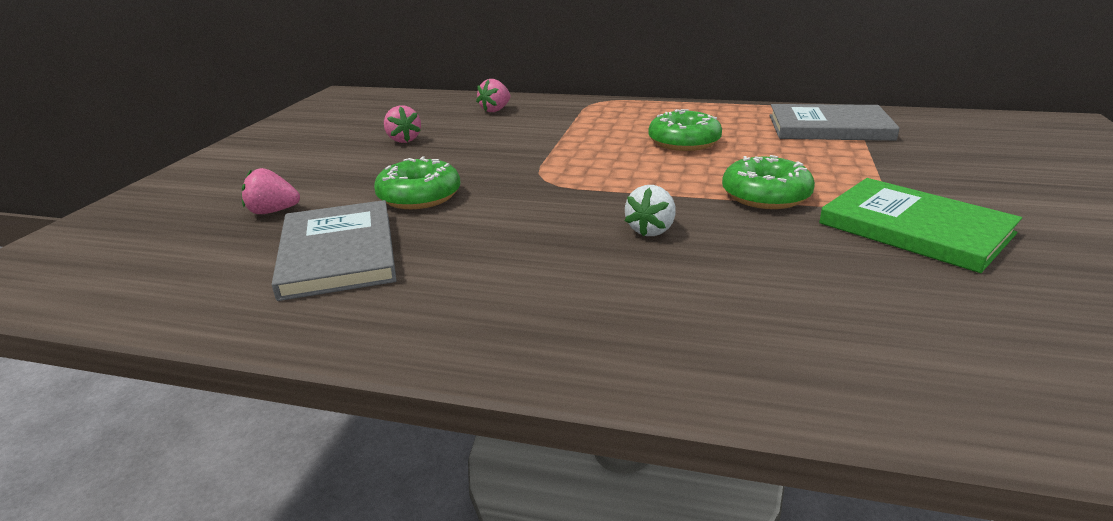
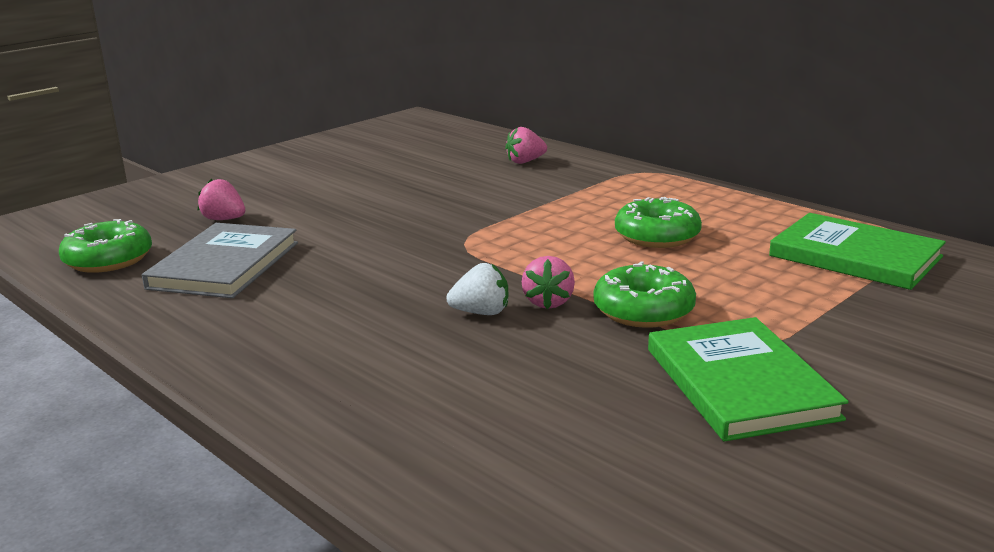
camera: 30 degrees right, 5 degrees down
(403, 140) = (401, 176): pink strawberry -> pink strawberry (548, 302)
(419, 196) = (342, 233): green donut -> green donut (108, 260)
(651, 230) = (481, 313): white strawberry -> white strawberry turned 150 degrees counterclockwise
(829, 127) = (855, 256): grey book -> green book

